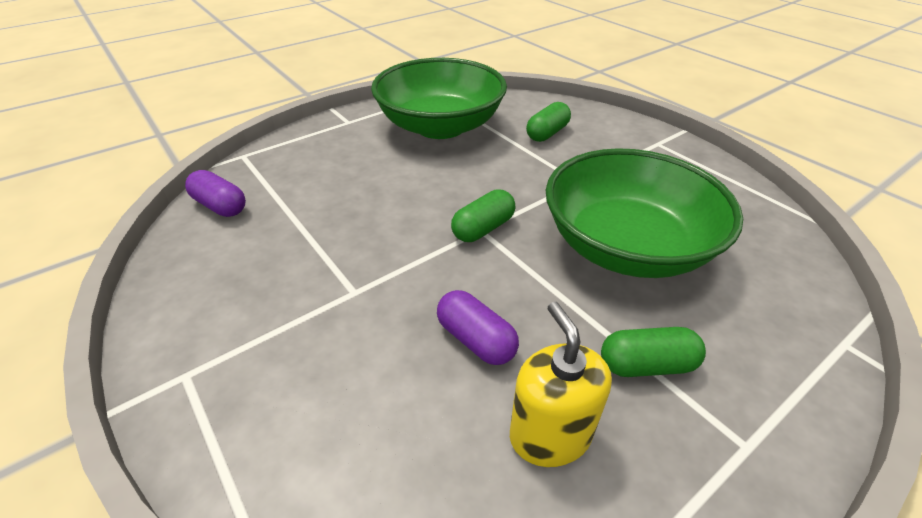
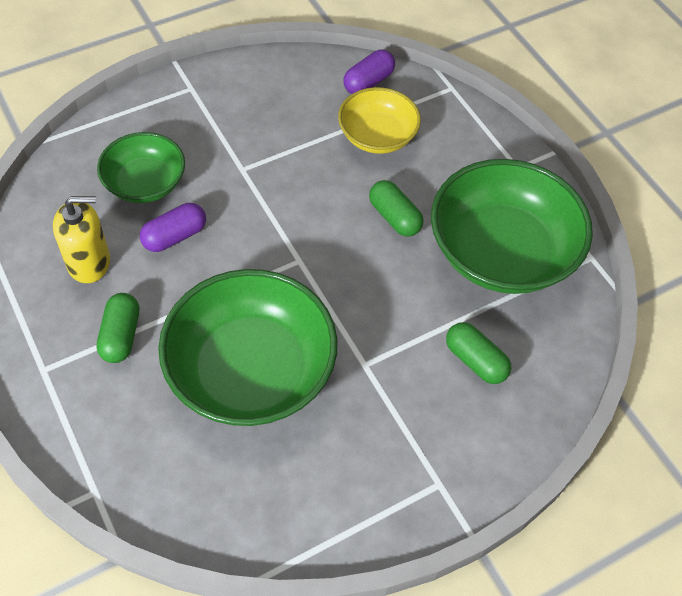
camera: 95 degrees right, 15 degrees up
(305, 194) = (377, 136): none -> yellow bowl
(386, 395) = (145, 183): none -> green bowl
(483, 228) = (300, 262): green capsule -> green capsule (394, 217)

